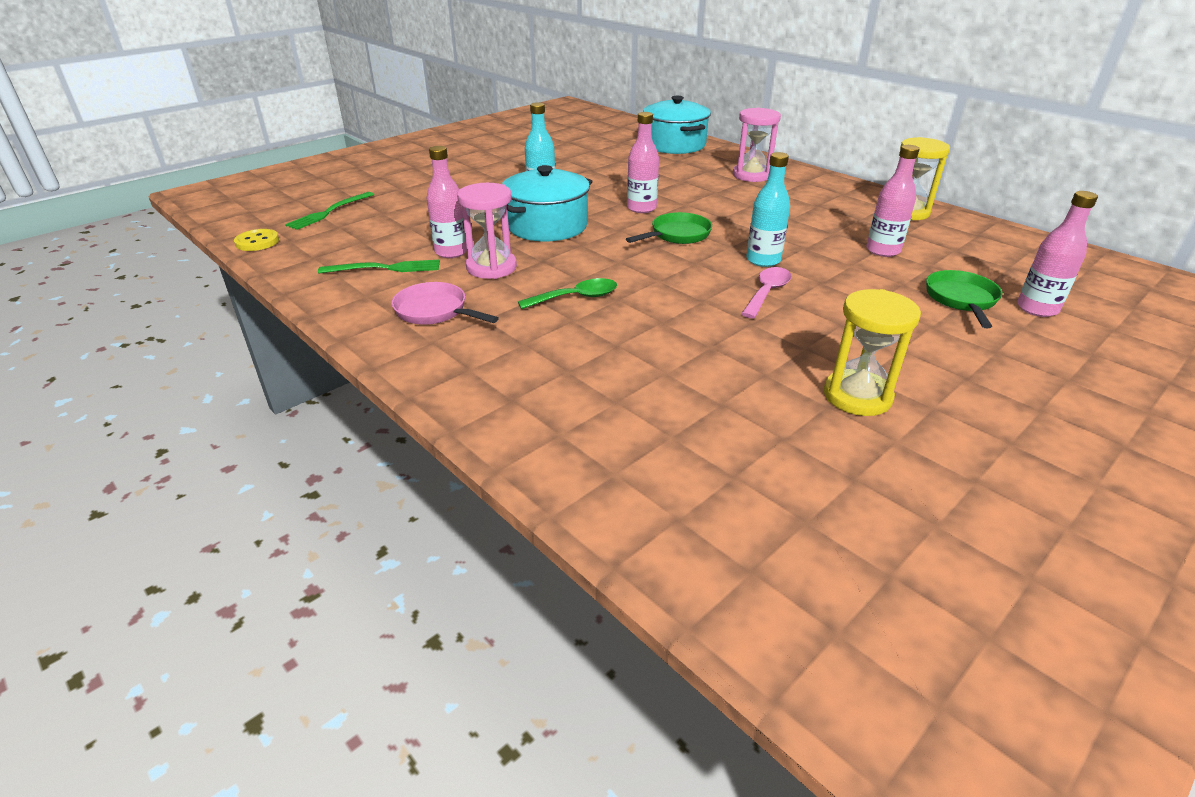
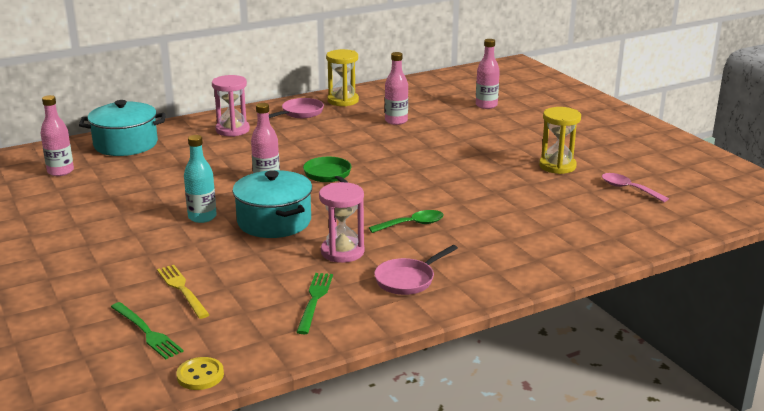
camera: 75 degrees left, 10 degrees down
(400, 212) = (182, 290): none -> yellow fork
(451, 252) = (300, 267): pink bottle -> pink bottle (60, 171)
(576, 298) = (412, 224): green spoon -> green spoon turned 75 degrees clockwise
(763, 260) = (389, 156): turquoise bottle -> none
(767, 293) = (435, 164): pink spoon -> pink spoon (628, 189)
(837, 196) = (300, 113): none -> pink pan
(961, 300) = (468, 118): green pan -> none

